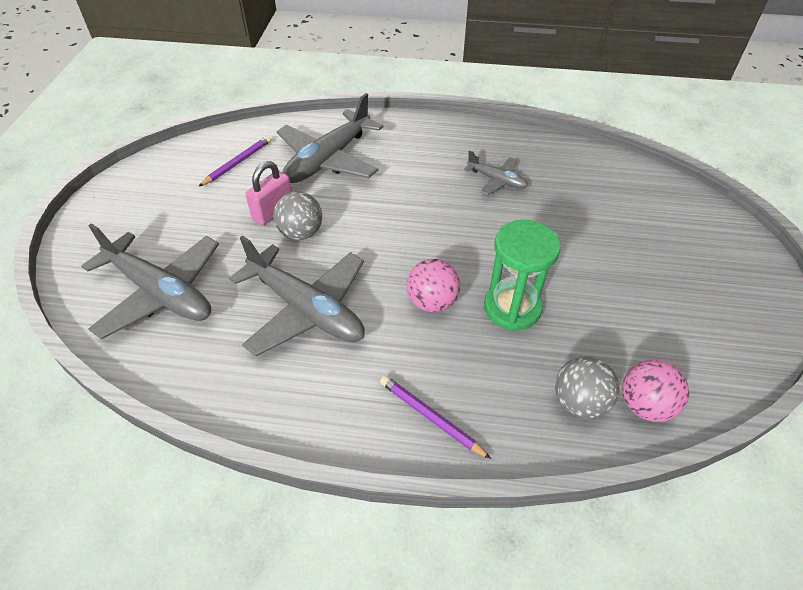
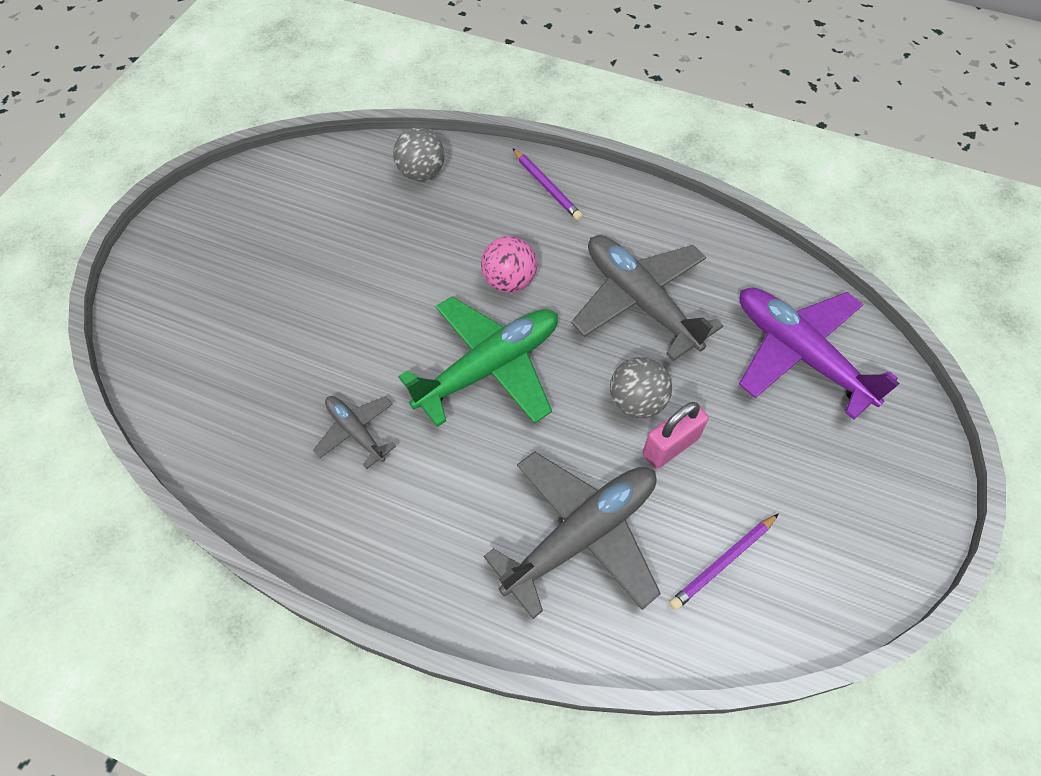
camera: 165 degrees left, 10 degrees up
(160, 293) = (799, 354): grey plane -> purple plane
(421, 233) = (489, 367): none -> green plane
(512, 308) = (432, 259): green hourglass -> none
(645, 405) = (371, 161): pink ball -> none

